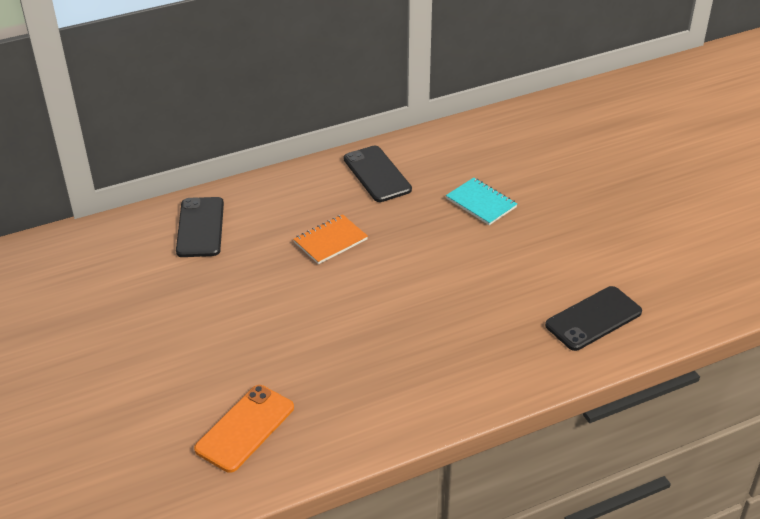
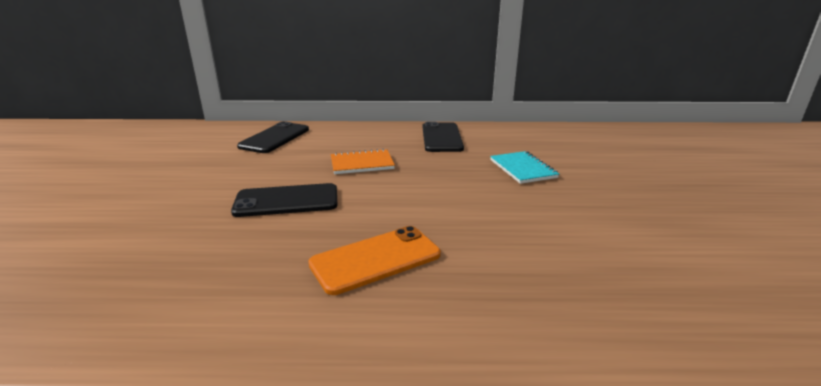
camera: 25 degrees right, 15 degrees down
(245, 428) = (97, 276): orange phone -> orange phone (375, 259)
(593, 319) = (607, 293): black phone -> black phone (286, 201)

